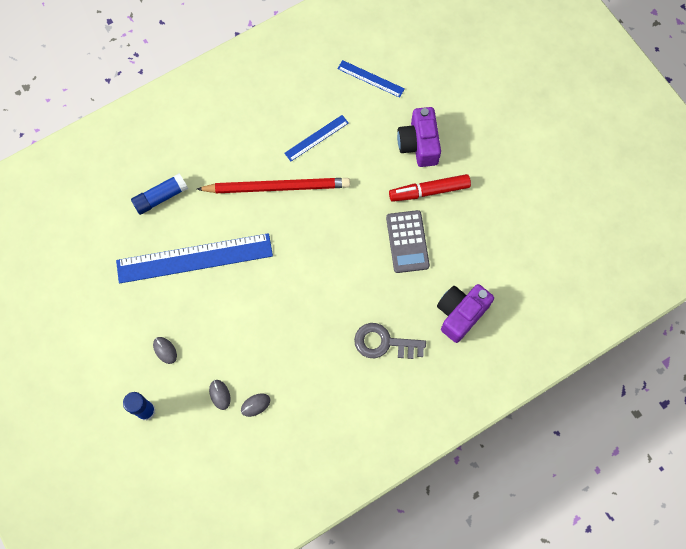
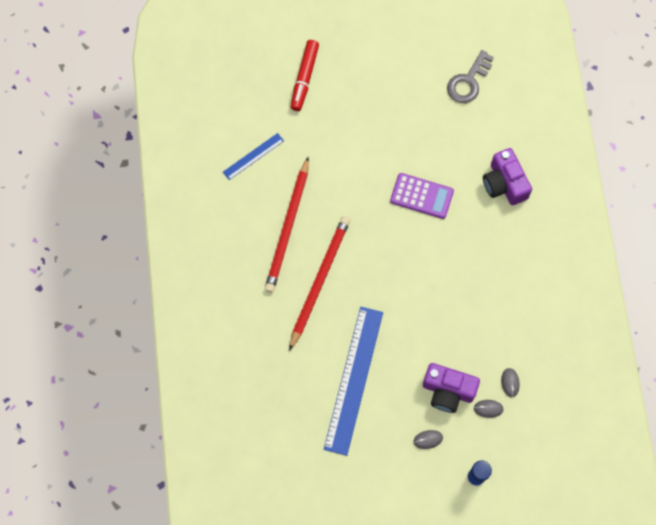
camera: 65 degrees left, 0 degrees up
(161, 197) = (280, 386): blue glue stick -> none
(316, 138) = (288, 227): blue ruler -> red pencil
(383, 343) = (502, 255): grey key -> grey key (468, 81)
(407, 242) = (421, 196): grey calculator -> purple calculator
(419, 144) = (336, 145): purple camera -> purple camera (448, 391)
(429, 191) = (384, 157): red marker -> red marker (304, 78)

